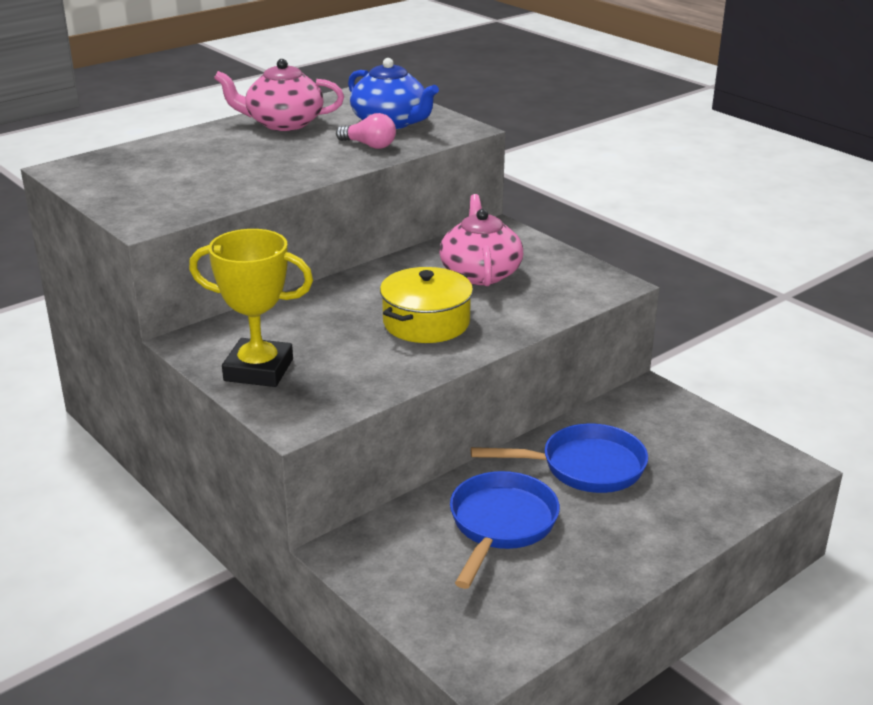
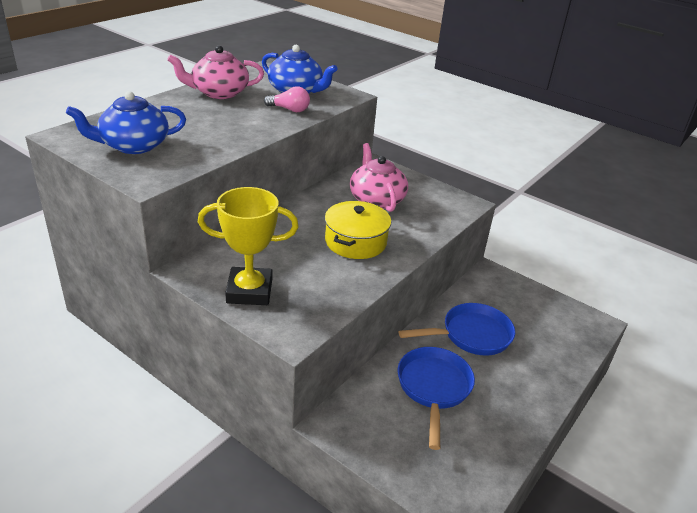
camera: 15 degrees left, 5 degrees up
(145, 183) = (133, 146): none -> blue teapot

